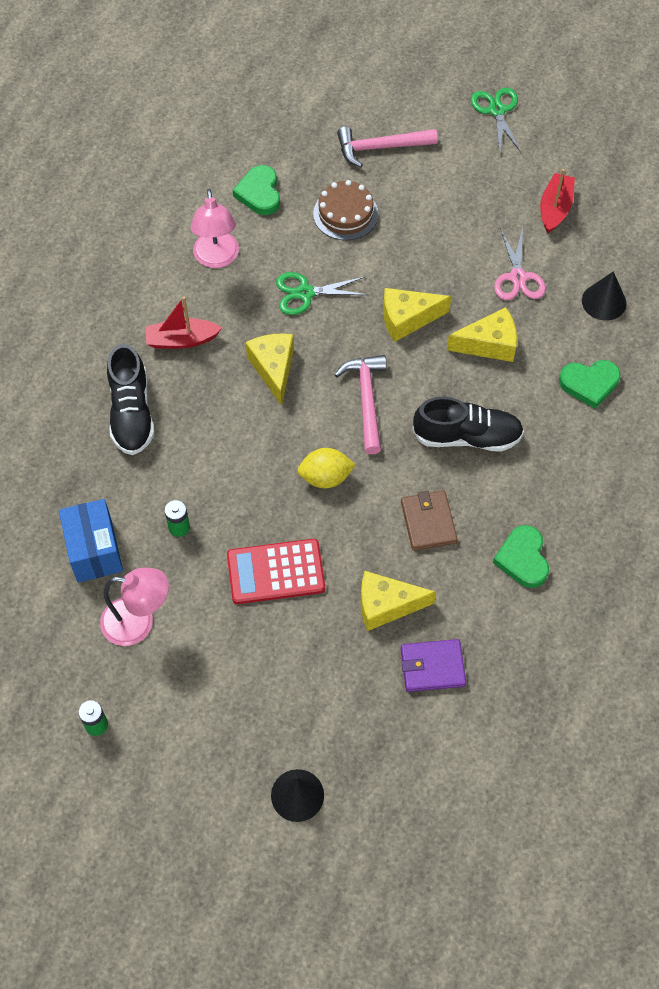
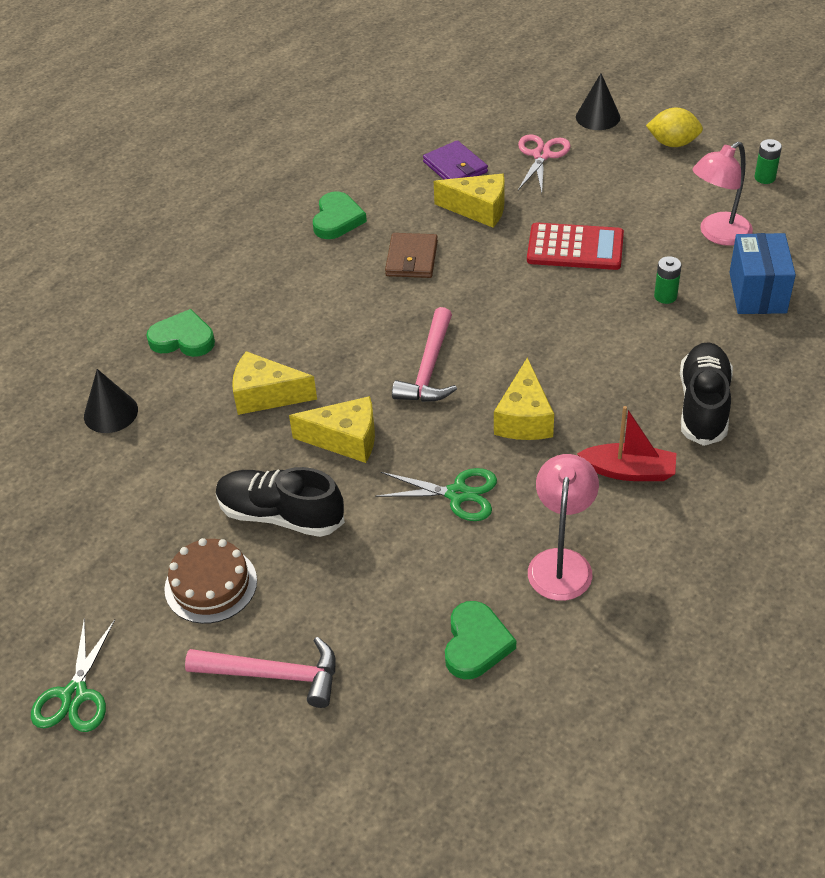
camera: 160 degrees left, 15 degrees down
(138, 622) = (718, 234): pink lamp -> pink lamp turned 60 degrees counterclockwise
(325, 477) = (500, 310): yellow lemon -> yellow lemon (673, 143)
(345, 214) = (366, 585): brown cake -> brown cake (211, 584)
(432, 667) = (455, 167): purple wallet -> purple wallet turned 45 degrees clockwise
(467, 436) = (337, 317): black shoe -> black shoe (280, 515)
(517, 277) = (190, 458): pink scissors -> pink scissors (541, 155)
(555, 208) = (91, 531): red boat -> none

